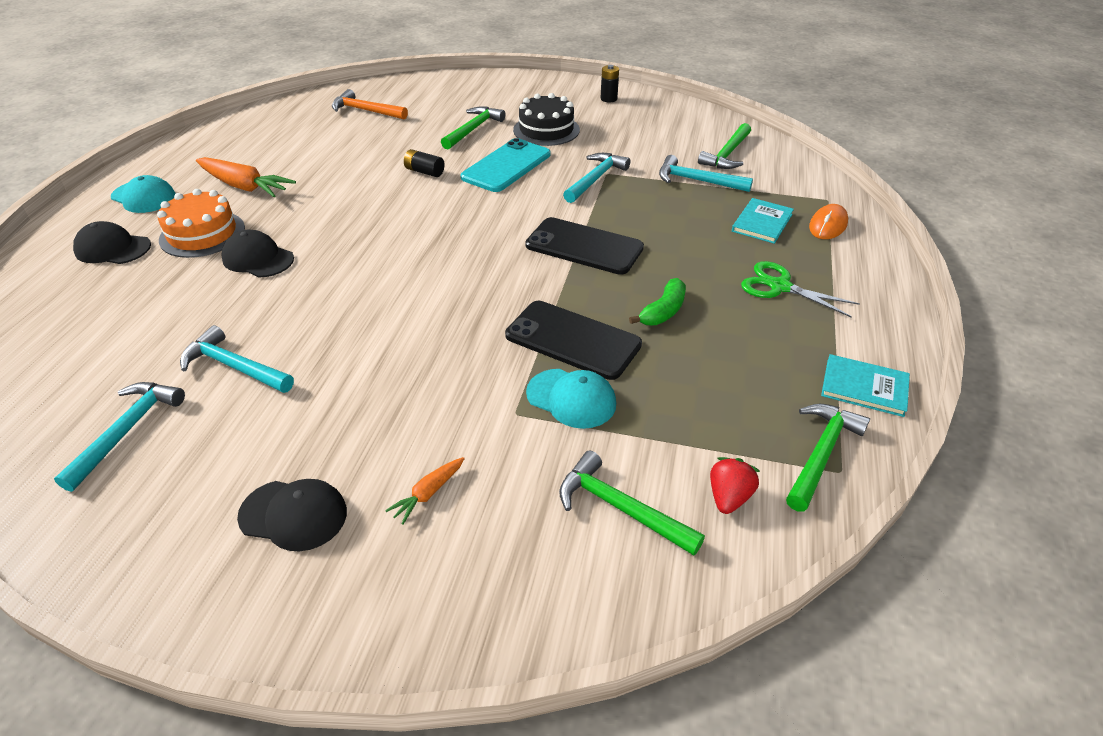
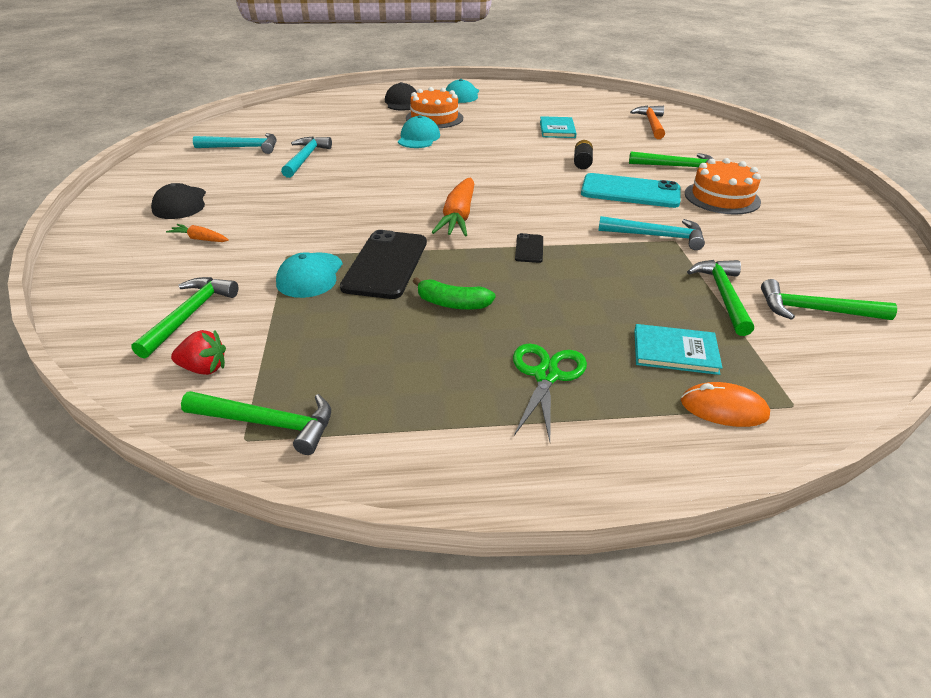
camera: 70 degrees right, 5 degrees down
(244, 186) = (499, 115): orange carrot -> orange carrot (458, 217)
(258, 258) = (418, 138): black cap -> turquoise cap
(546, 130) = (722, 197): black cake -> orange cake
(584, 246) = (529, 248): black phone -> black phone, size x0.47
(608, 99) = (840, 218): black battery -> none
(697, 180) = (723, 295): turquoise hammer -> green hammer
(864, 387) = (385, 454): turquoise book -> turquoise book (557, 129)

